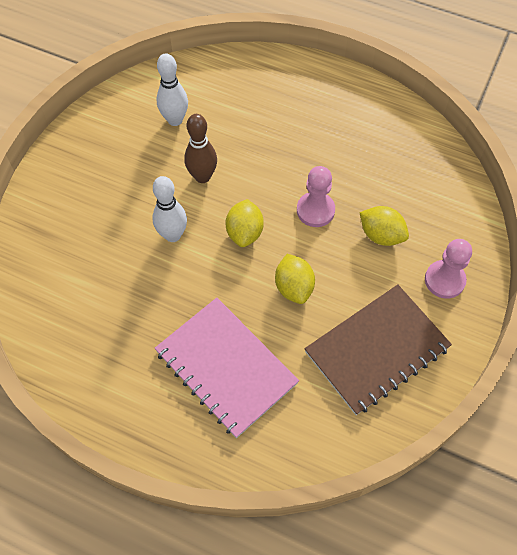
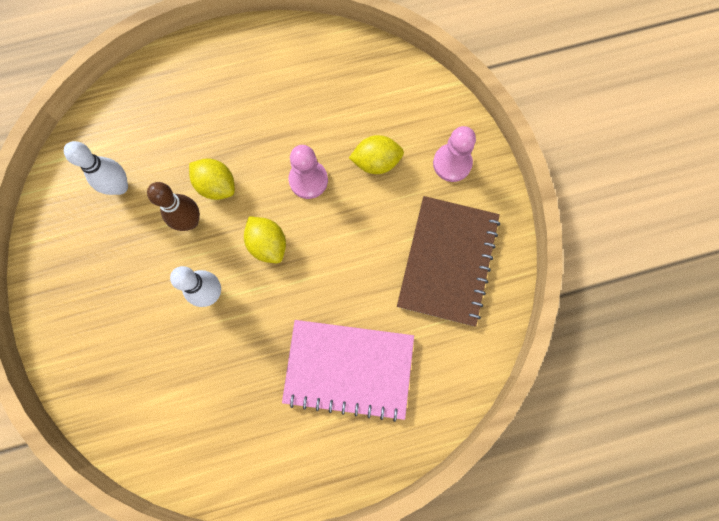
camera: 40 degrees left, 15 degrees up
(294, 287) = (345, 260): yellow lemon -> yellow lemon (216, 185)

